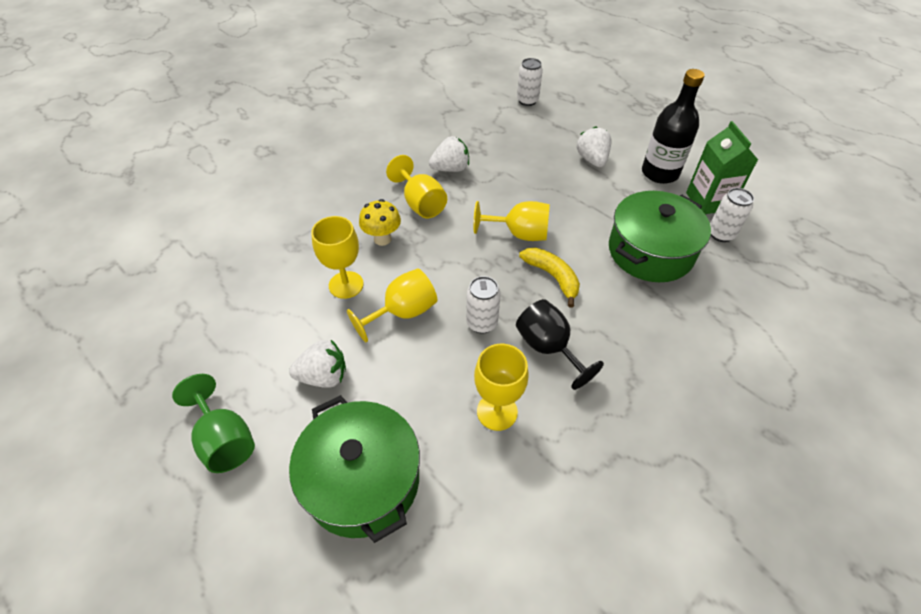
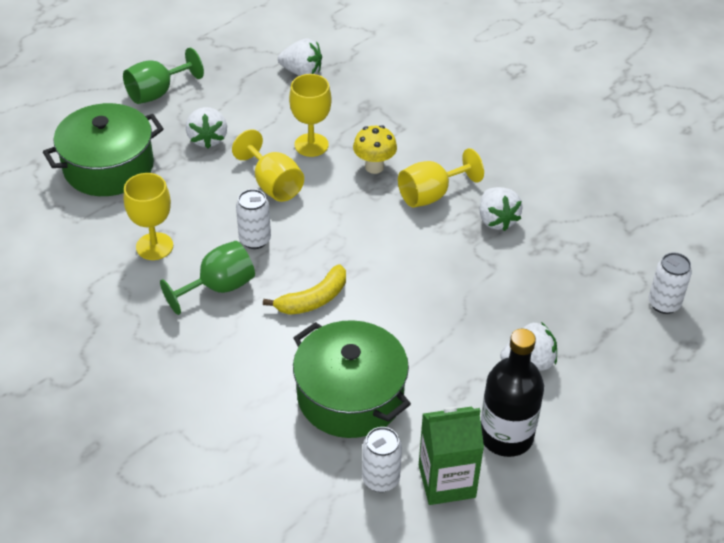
camera: 90 degrees right, 5 degrees down
(224, 296) = (302, 72): none -> white strawberry
(519, 234) = (382, 276): yellow goblet -> none
(548, 348) = (219, 287): black goblet -> green goblet

